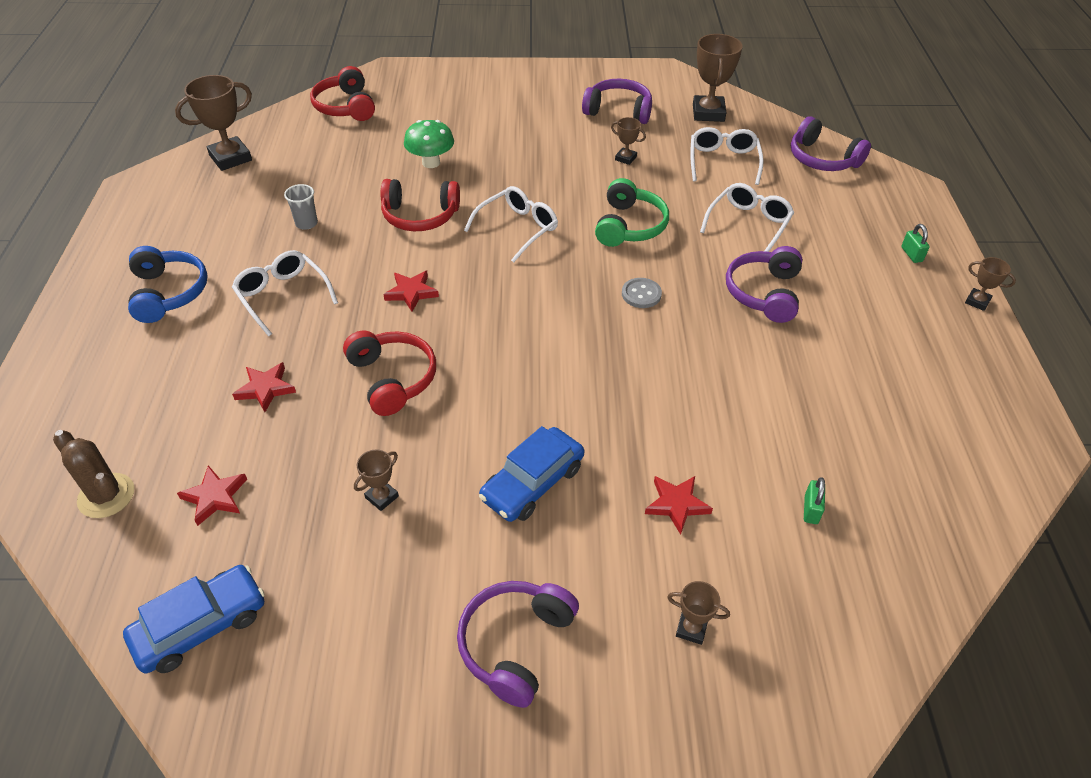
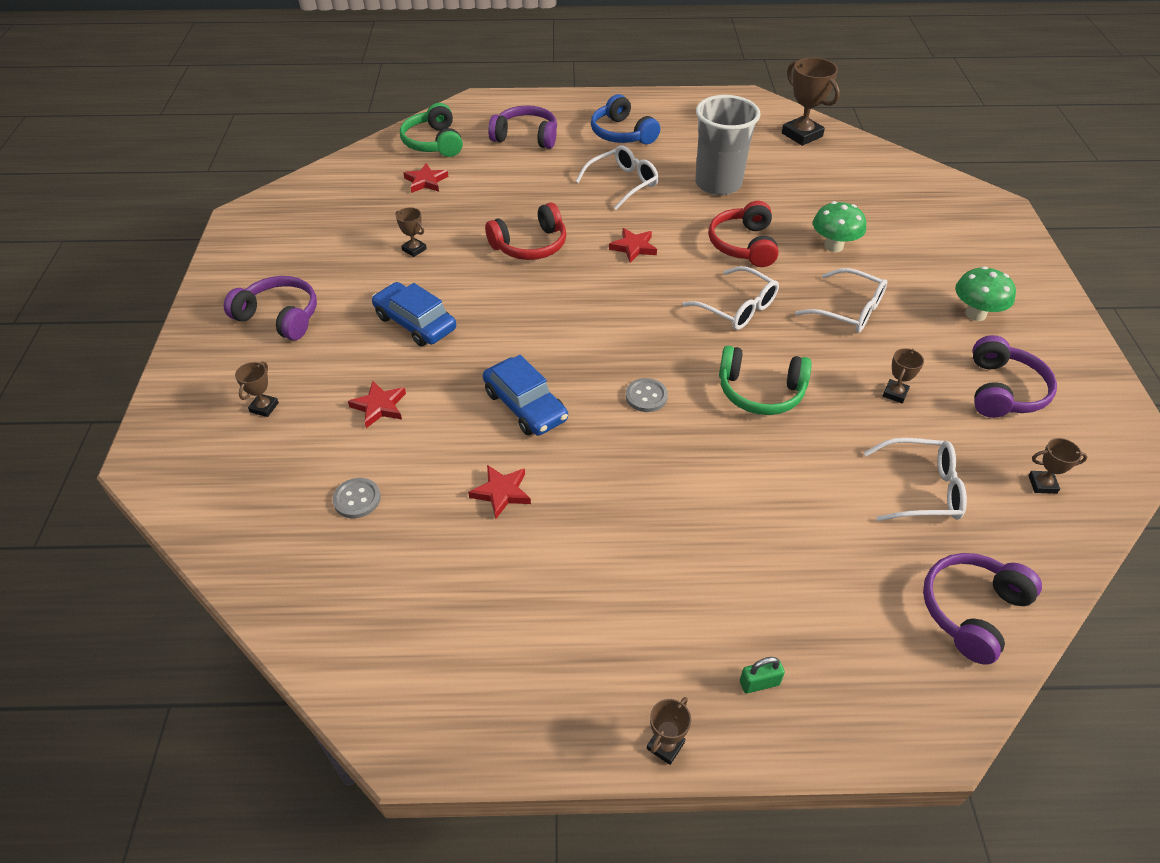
camera: 90 degrees right, 0 degrees up
(106, 496) = (433, 143): brown cactus -> green headphones
(169, 293) = (622, 134): blue headphones -> blue headphones turned 75 degrees clockwise
(201, 626) = (331, 190): blue car -> blue car (525, 406)
(265, 389) = (521, 188): red star -> red star (501, 492)
(306, 223) = (718, 184): grey cup -> grey cup, size x2.37
(345, 107) = (913, 185): red headphones -> none
(531, 107) = (975, 314): none -> green mushroom
(708, 113) = (1042, 484): brown trophy -> brown trophy, size x0.51
(748, 224) = (787, 501): white glasses -> white glasses (848, 310)
(764, 293) = (658, 501): purple headphones -> purple headphones (526, 137)
(811, 509) = (357, 499): green padlock -> grey button

